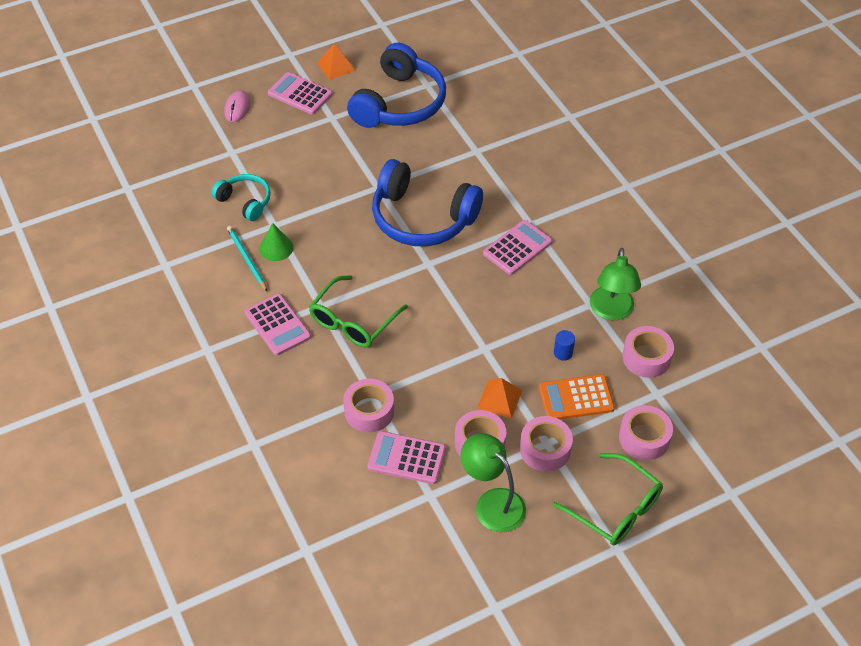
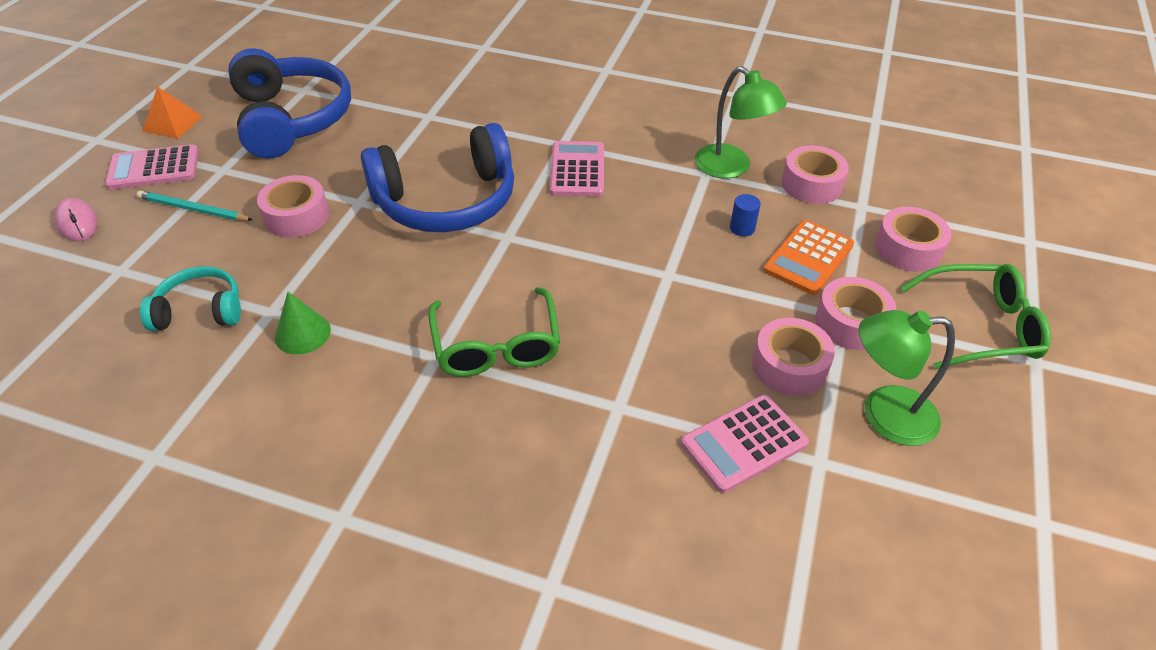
camera: 45 degrees left, 5 degrees down
(247, 259) = (275, 370): turquoise pencil -> turquoise pencil (193, 209)
(277, 325) = (407, 416): pink calculator -> none
(369, 411) = (637, 426): pink tape -> pink tape (296, 216)
(499, 399) = (747, 310): orange pyramid -> none

